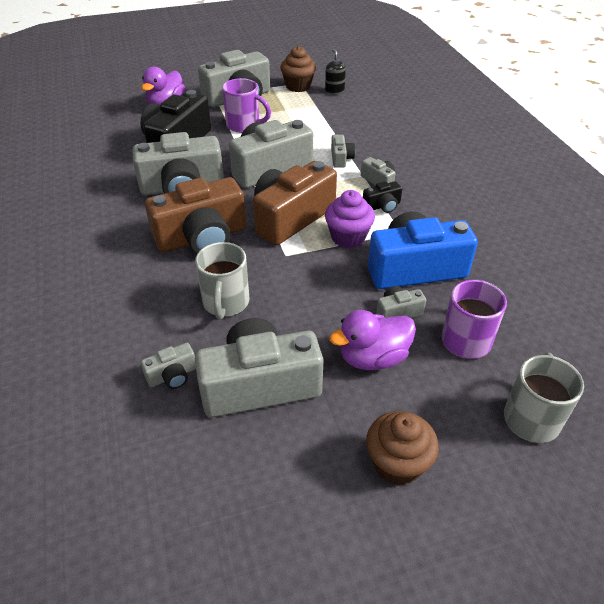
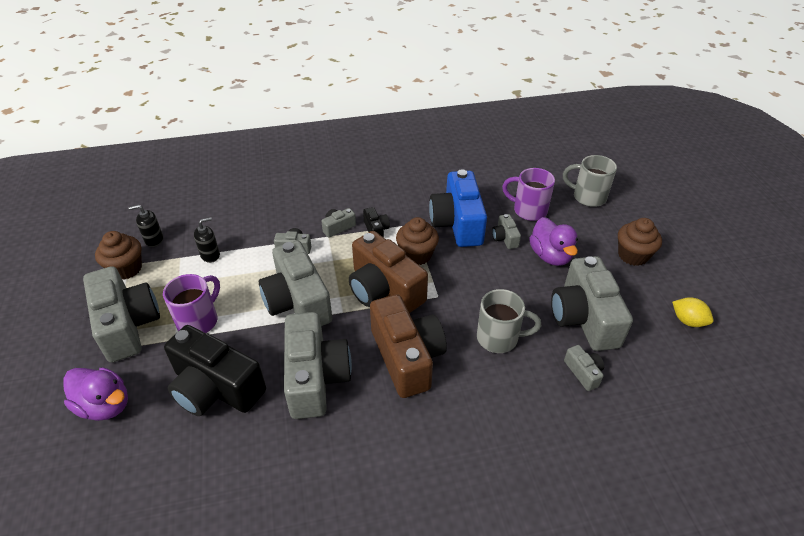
camera: 85 degrees left, 0 degrees up
(259, 517) = (688, 321): none -> yellow lemon
(321, 118) = (210, 255): none -> black soap dispenser
(348, 237) = (416, 255): purple cupcake -> brown cupcake

